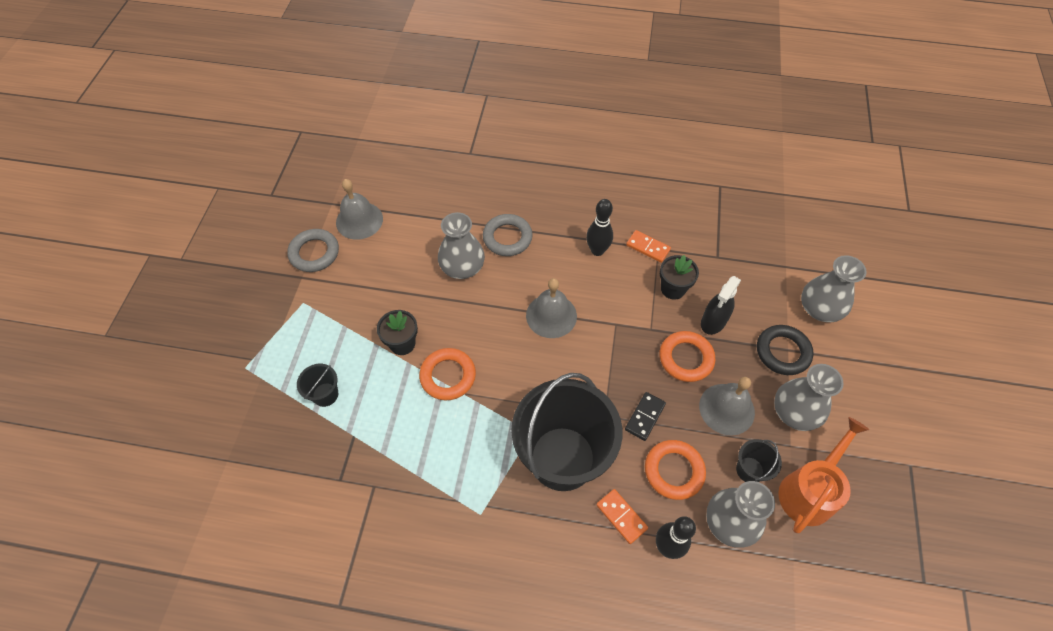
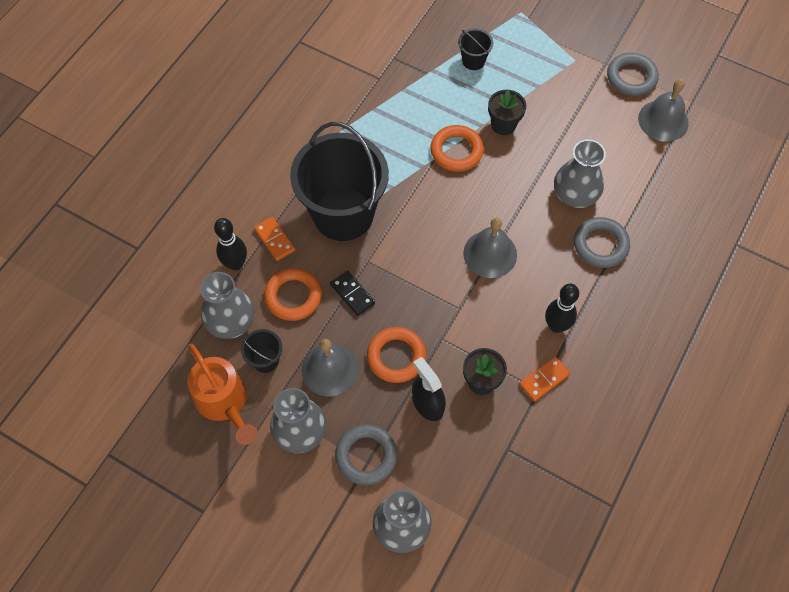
camera: 110 degrees right, 5 degrees up
(621, 517) = (275, 240): orange domino -> orange domino turned 75 degrees clockwise
(782, 352) = (366, 456): black ring -> grey ring

